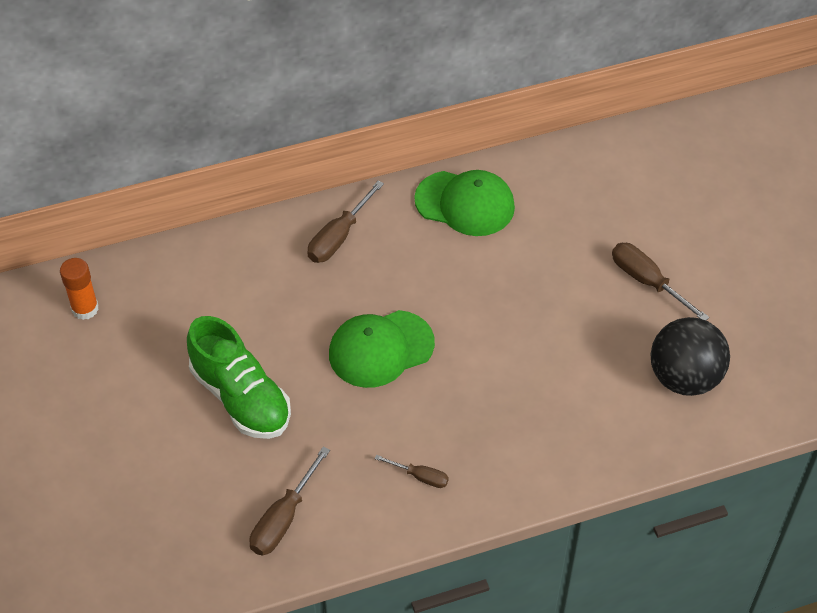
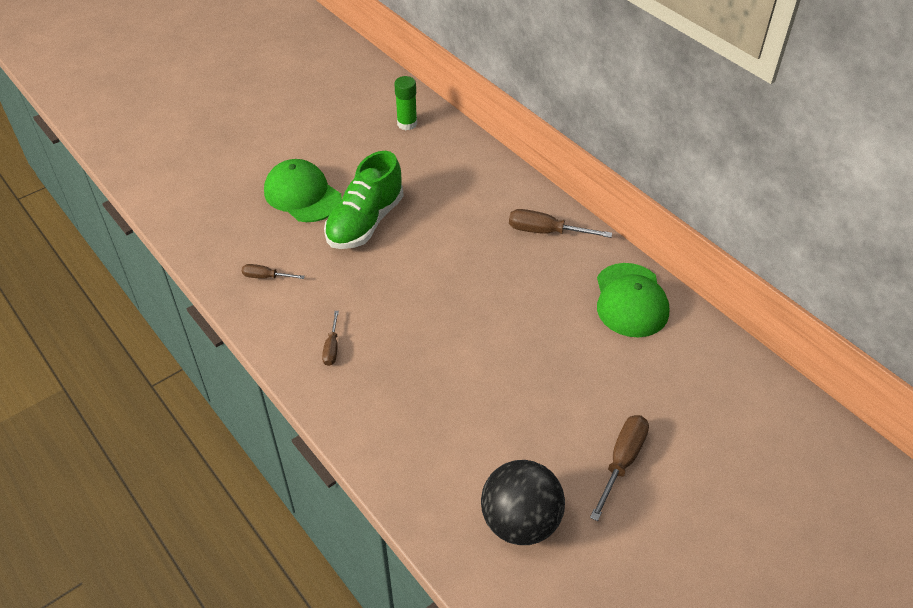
camera: 70 degrees right, 5 degrees down
(85, 309) = (407, 124): orange glue stick -> green glue stick
(283, 519) = (266, 277): brown screwdriver -> brown screwdriver, size x0.59
(381, 349) = (447, 288): green cap -> green cap (302, 195)

